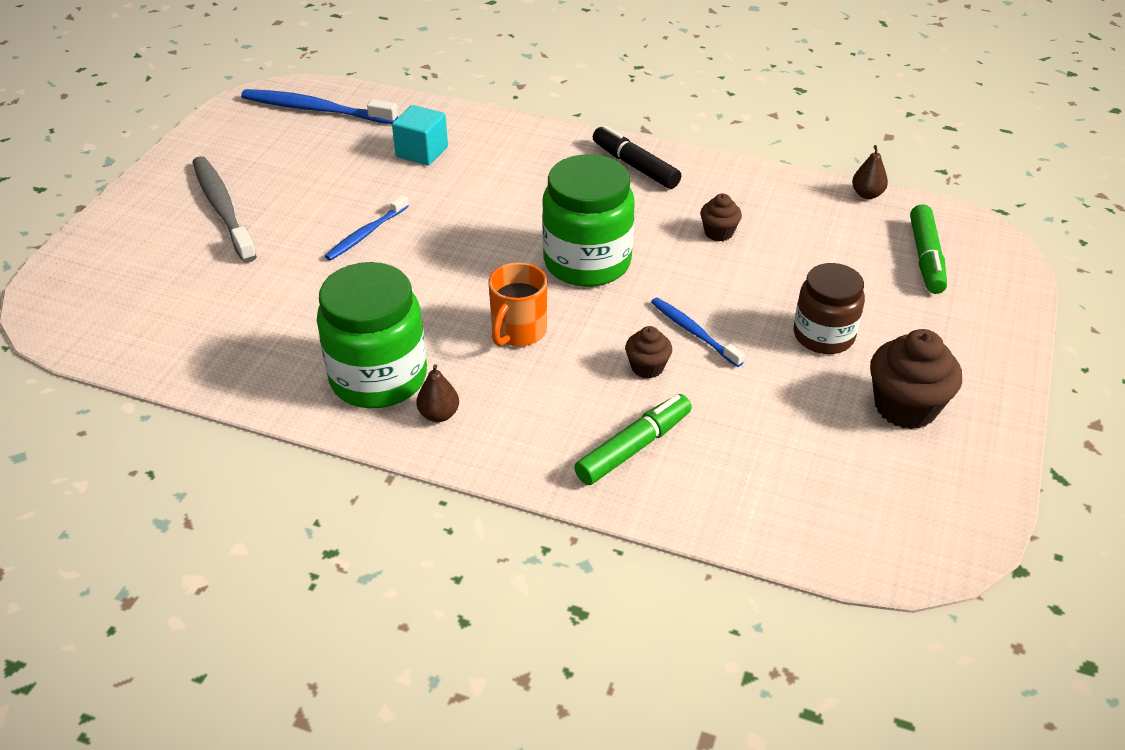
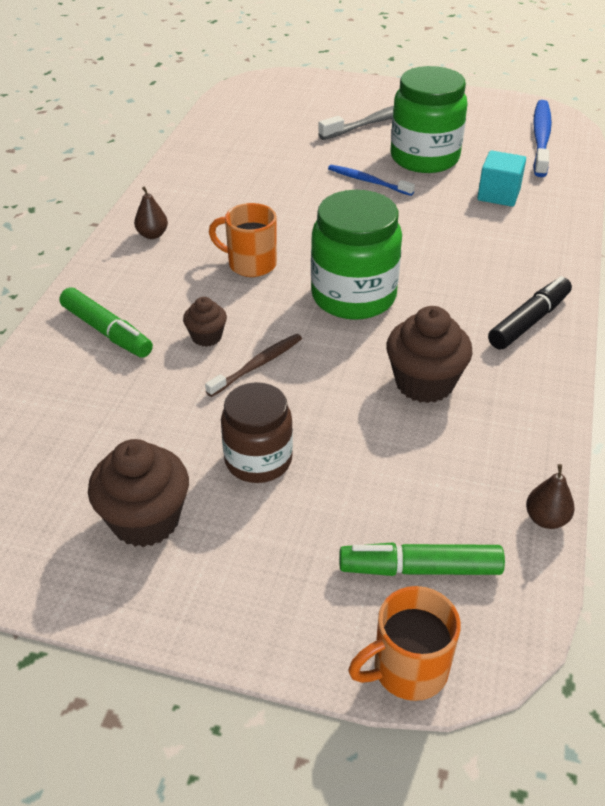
camera: 85 degrees right, 0 degrees up
(378, 378) = (193, 205): green jar -> green jar (424, 158)
(693, 332) = (258, 365): blue toothbrush -> brown toothbrush
(718, 232) = (424, 383): brown cupcake -> brown cupcake, size x1.82
(1013, 272) = (407, 669): none -> orange mug

